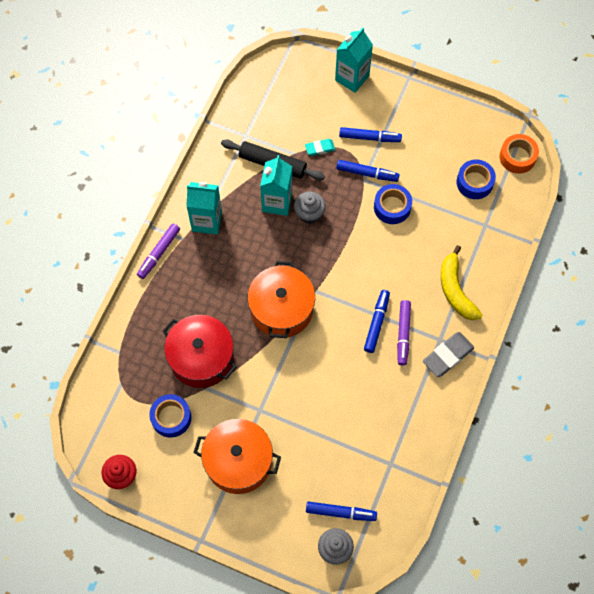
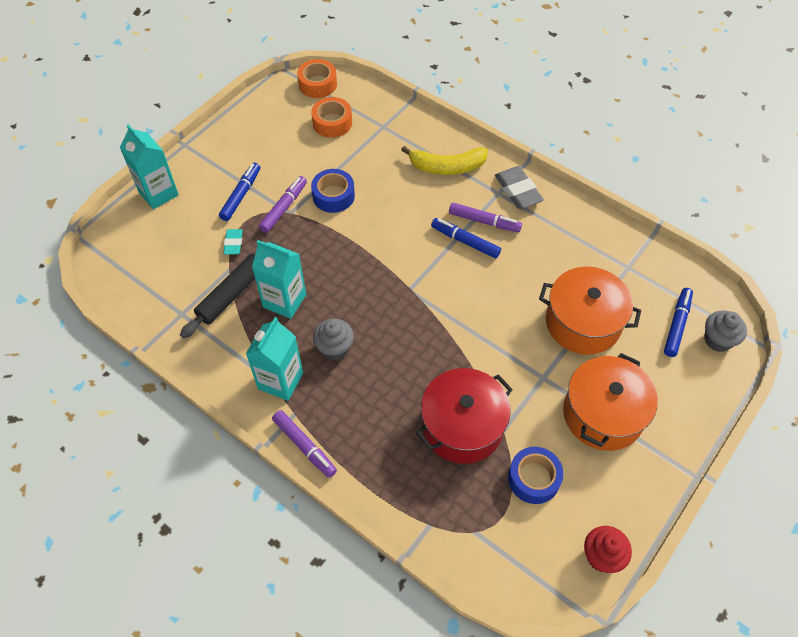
camera: 75 degrees left, 10 degrees down
(281, 309) = (422, 327): orange pot -> orange pot (583, 322)
(309, 214) = (312, 272): grey cupcake -> grey cupcake (335, 348)
(367, 173) = (284, 208): blue marker -> purple marker
(474, 182) = (332, 123): blue tape -> orange tape

